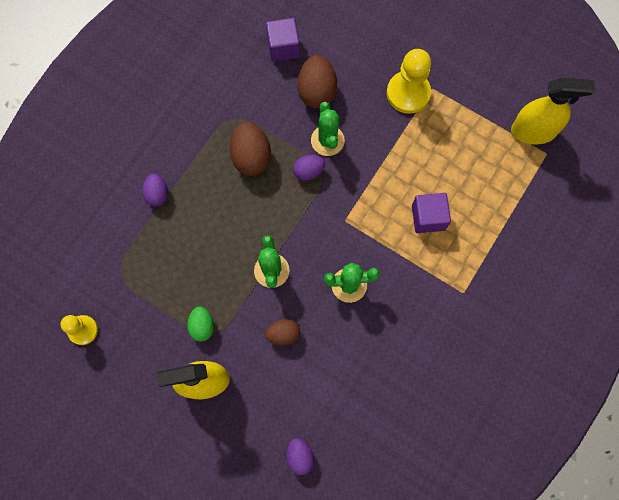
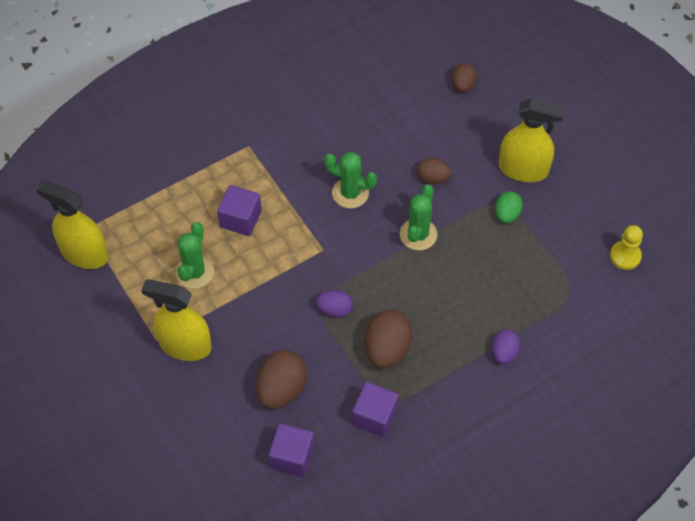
camera: 155 degrees left, 15 degrees down
(237, 101) = (374, 416): none -> purple cube
(300, 456) = (463, 85): purple egg -> brown egg
(327, 140) = (298, 332): green cactus -> green cactus (195, 272)
(408, 93) = (185, 345): yellow pawn -> yellow spray bottle

